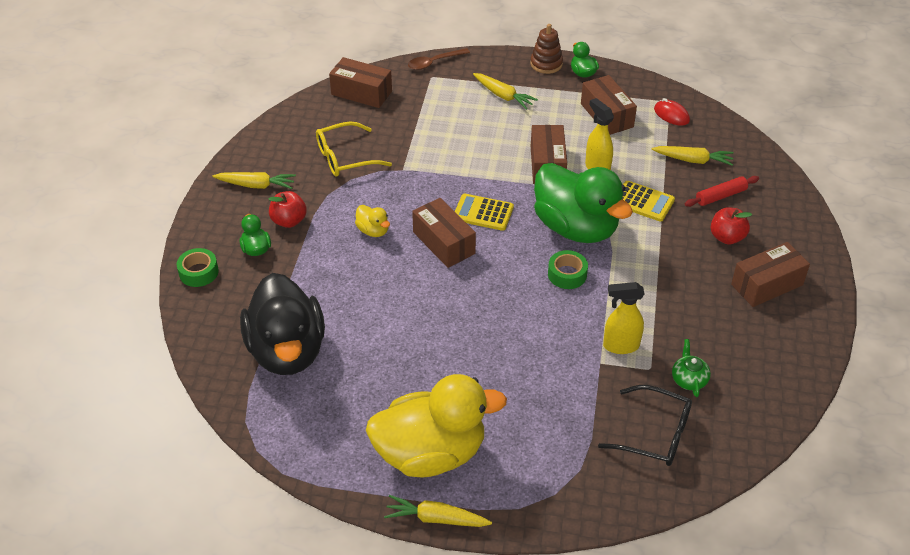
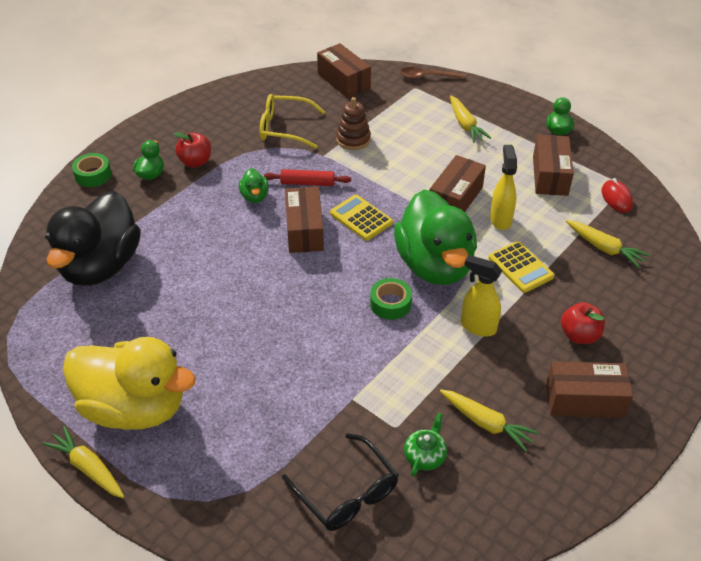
camera: 30 degrees right, 0 degrees up
(256, 185) = (196, 124): yellow carrot -> yellow carrot (486, 423)
(373, 231) = (254, 196): yellow duck -> green duck
(546, 64) = (529, 111): brown stacking toy -> brown stacking toy (353, 139)
(620, 346) = (385, 392): yellow spray bottle -> yellow spray bottle (477, 327)
(720, 196) = (605, 293): red rolling pin -> red rolling pin (307, 183)

